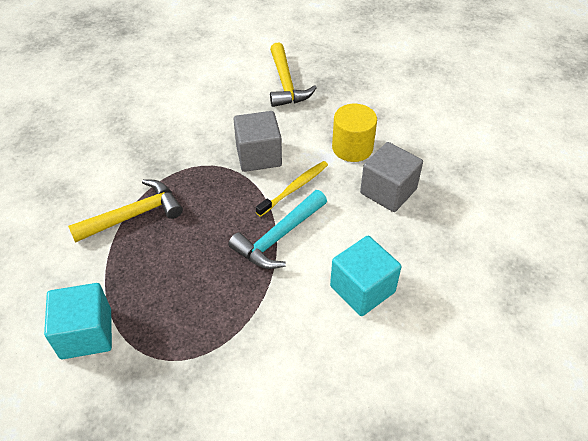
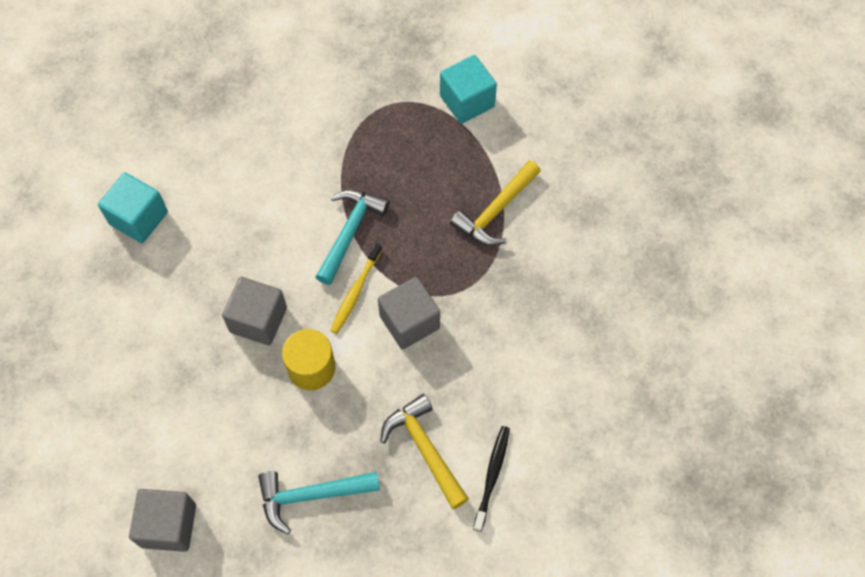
camera: 160 degrees right, 15 degrees up
(247, 61) = (492, 475): none -> black toothbrush
(362, 289) = (258, 206): turquoise cube -> turquoise cube (139, 218)
(376, 81) = (311, 495): none -> turquoise hammer
(483, 90) = (168, 525): none -> grey cube

